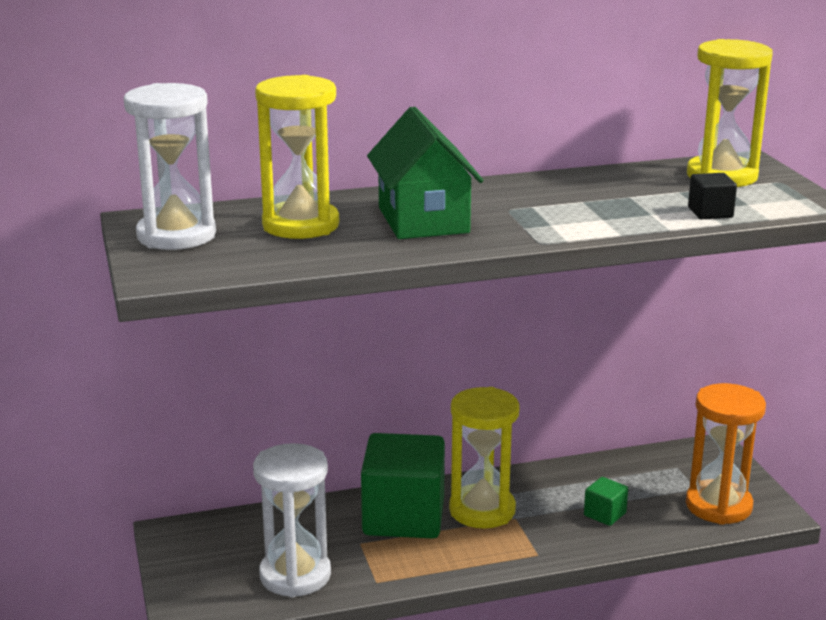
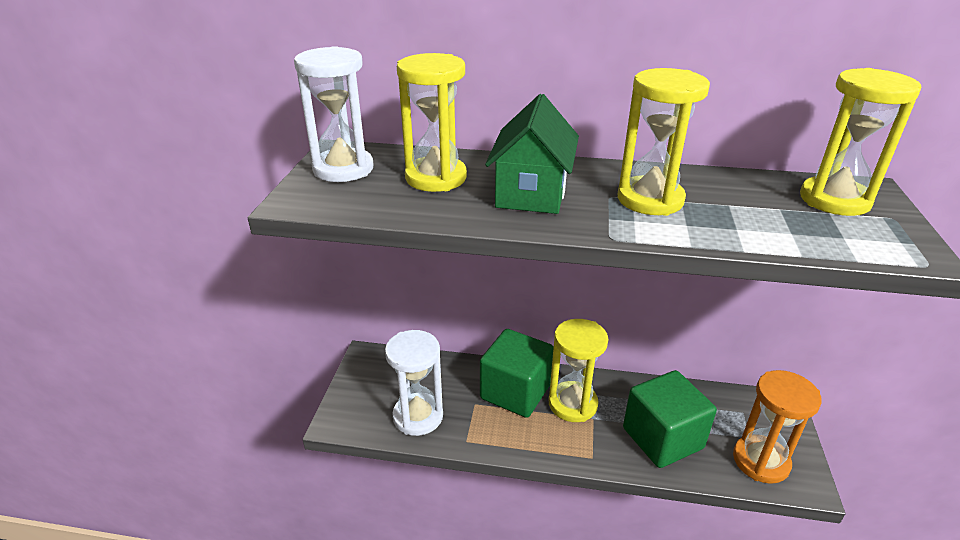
camera: 25 degrees right, 10 degrees up
(550, 205) = (650, 200): none -> yellow hourglass
(605, 514) = (662, 438): green cube -> green cube, size x2.36
(710, 213) = (797, 239): black cube -> none

